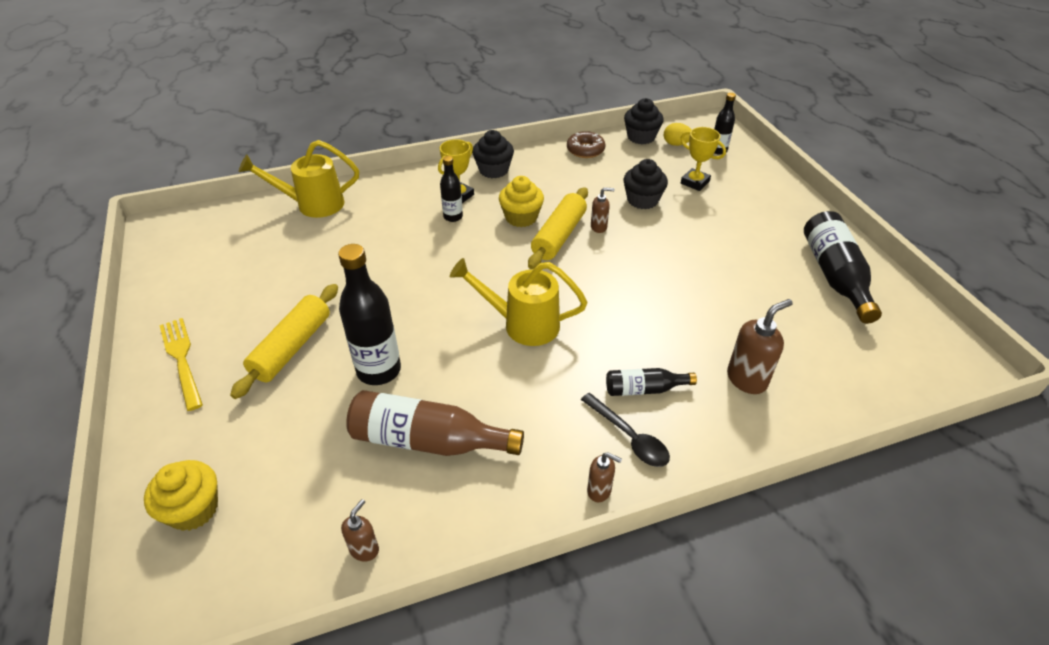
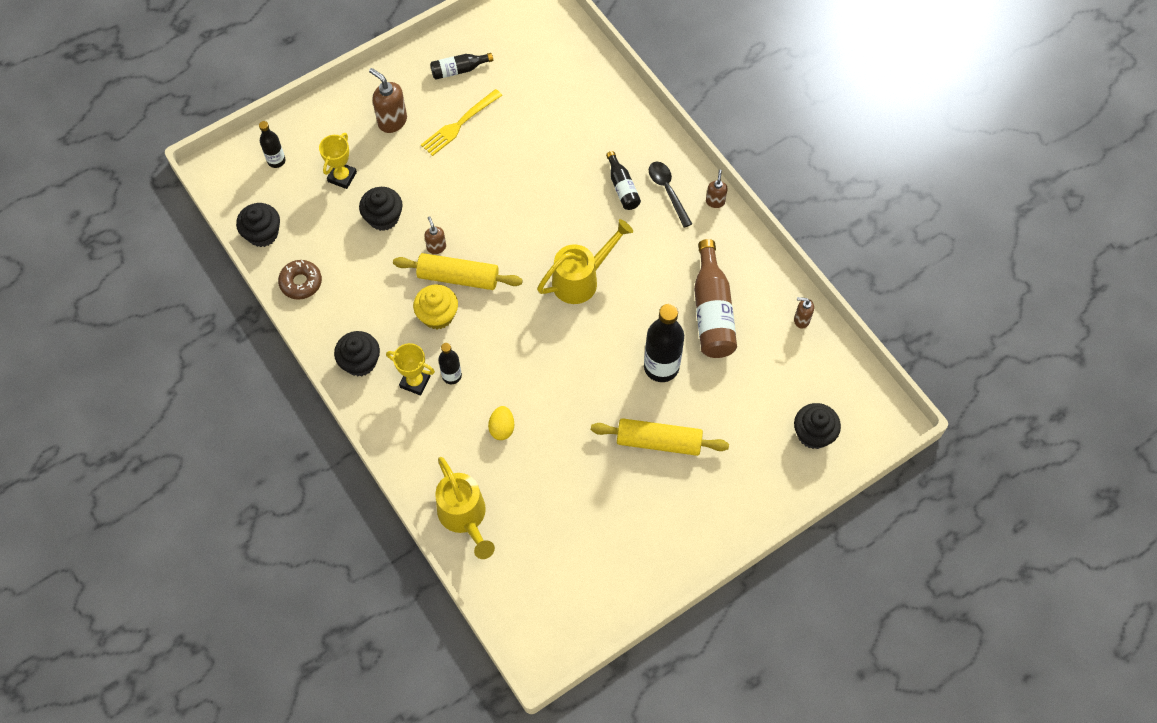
camera: 105 degrees left, 20 degrees up
(182, 359) = (698, 520): yellow fork -> yellow fork (459, 124)
(193, 509) = (813, 434): yellow cupcake -> black cupcake
(523, 324) = (581, 279): yellow watering can -> yellow watering can turned 120 degrees counterclockwise
(629, 437) = (668, 191): black spoon -> black spoon turned 60 degrees counterclockwise
(676, 144) = (271, 199): yellow egg -> yellow egg (502, 428)
(747, 379) = (592, 126): brown soap dispenser -> brown soap dispenser (392, 121)
(834, 276) = (459, 70): black bottle -> black bottle, size x0.55

